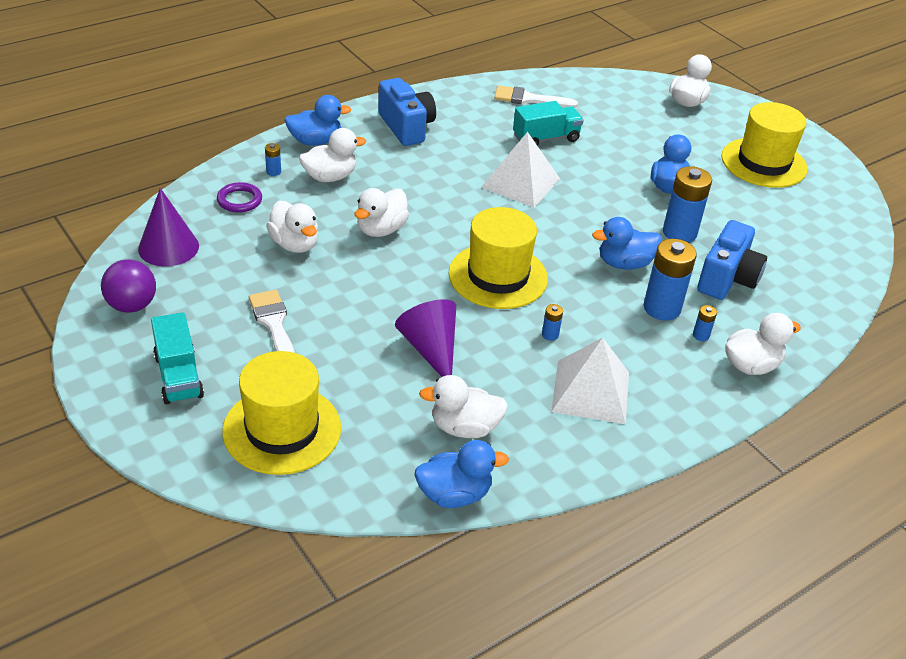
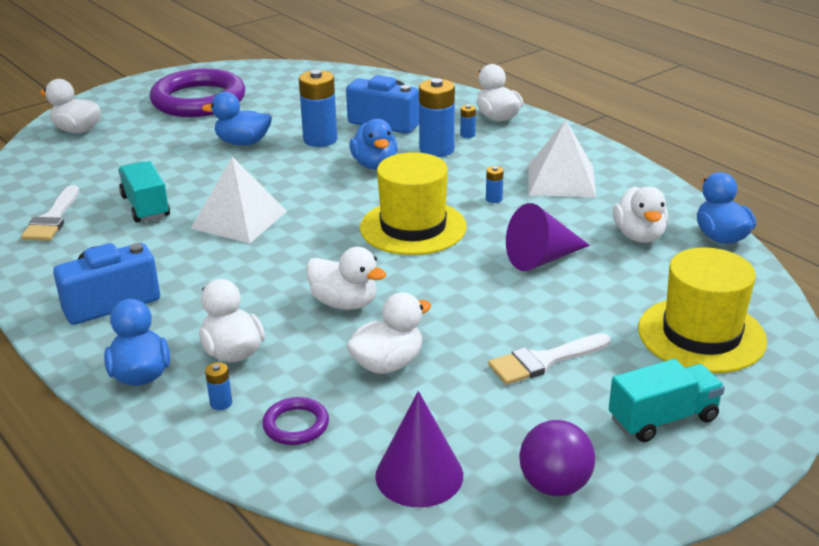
camera: 90 degrees left, 10 degrees down
(763, 163) = (198, 100): yellow hat -> purple ring

